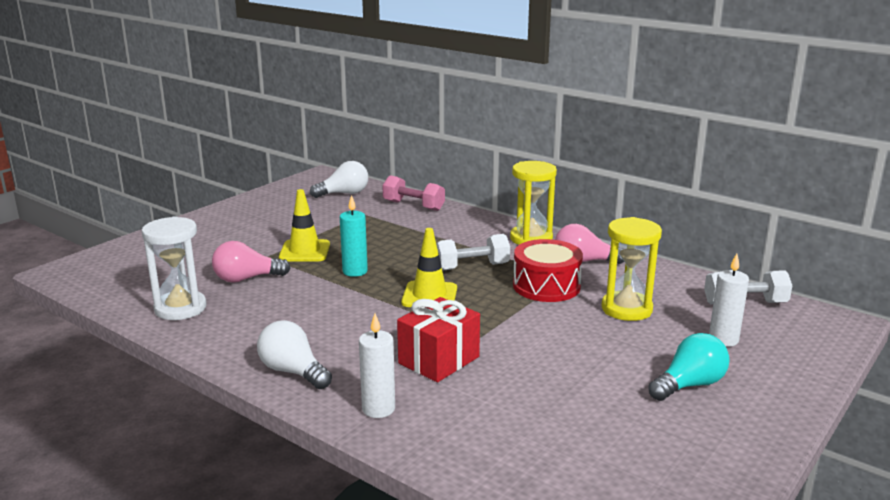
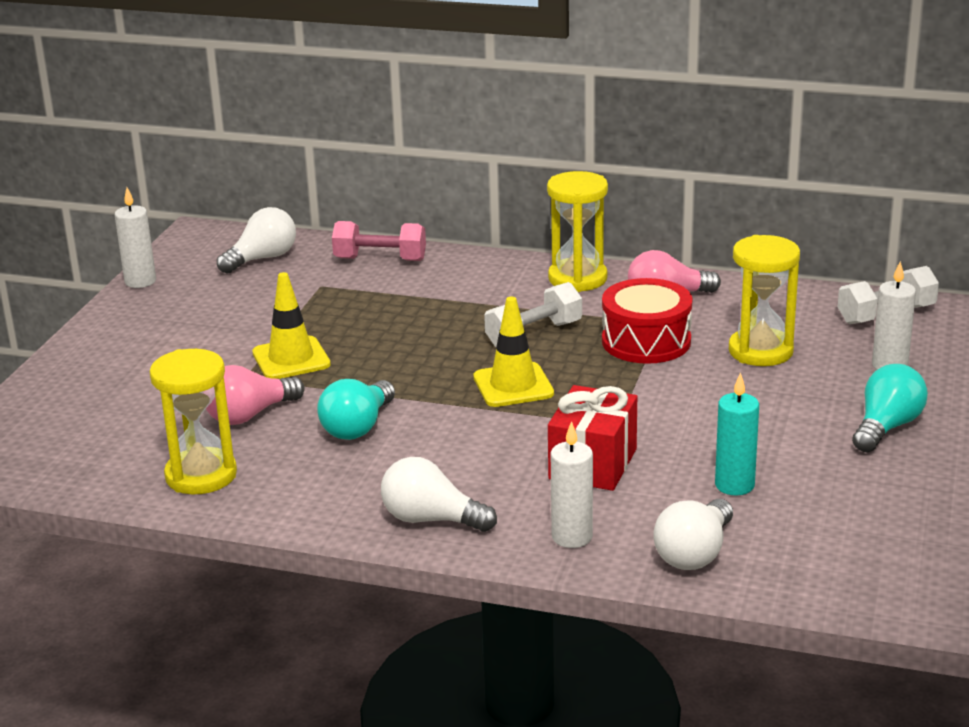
camera: 20 degrees left, 5 degrees up
(180, 308) = (201, 475): white hourglass -> yellow hourglass
(263, 193) = (140, 281): none -> white candle
(304, 300) = (358, 427): none -> turquoise light bulb
(355, 271) = (387, 373): turquoise candle -> turquoise candle (734, 485)
(459, 446) = (695, 553): none -> white light bulb

